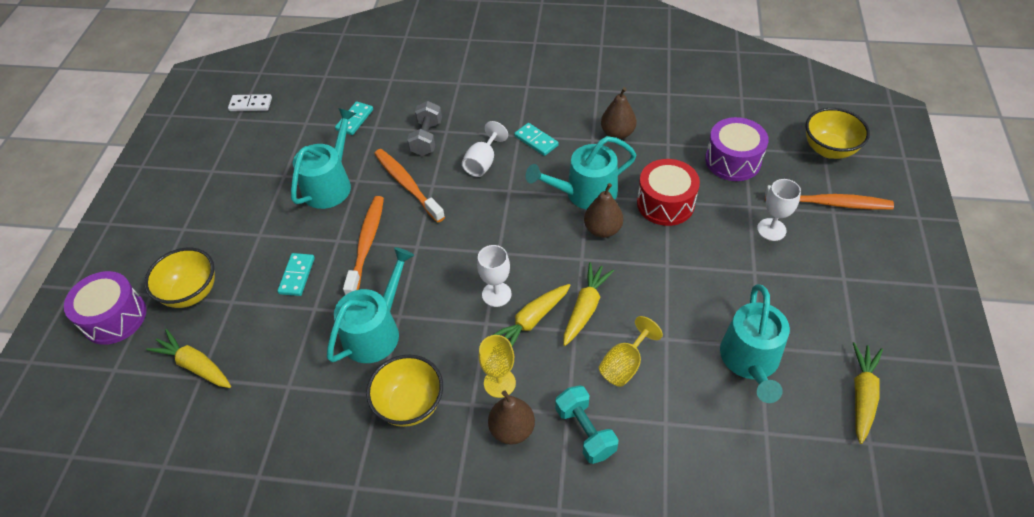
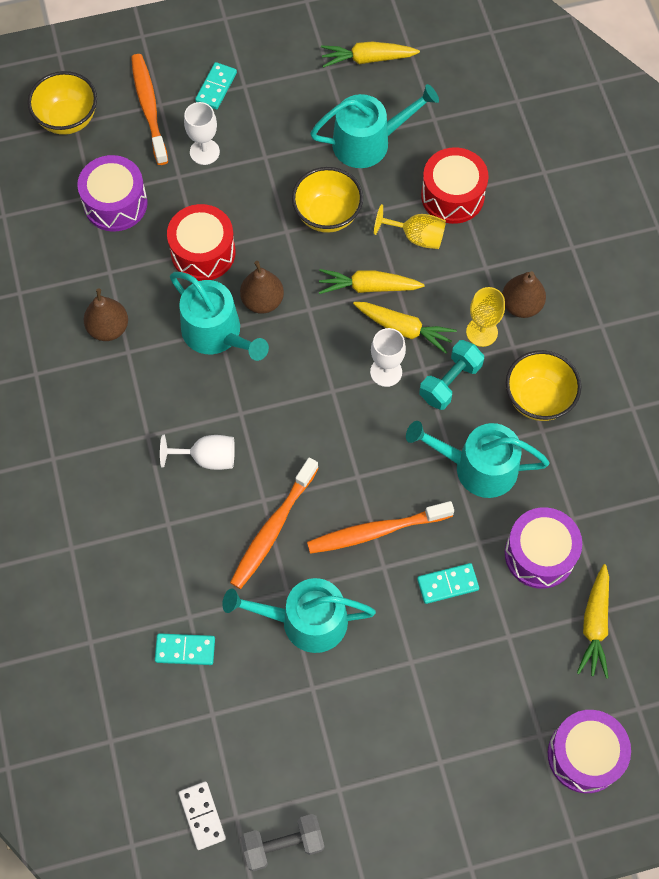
camera: 115 degrees left, 15 degrees up
(191, 293) = (518, 688): yellow bowl -> yellow bowl (327, 215)
(276, 348) = (539, 554): none -> purple drum
(427, 138) = (188, 541): grey dumbbell -> grey dumbbell (283, 844)
(536, 141) = (150, 412): turquoise domino -> turquoise domino (216, 87)
(585, 431) = (496, 248): turquoise dumbbell -> turquoise dumbbell (450, 382)
(662, 414) = (452, 196): none -> red drum

